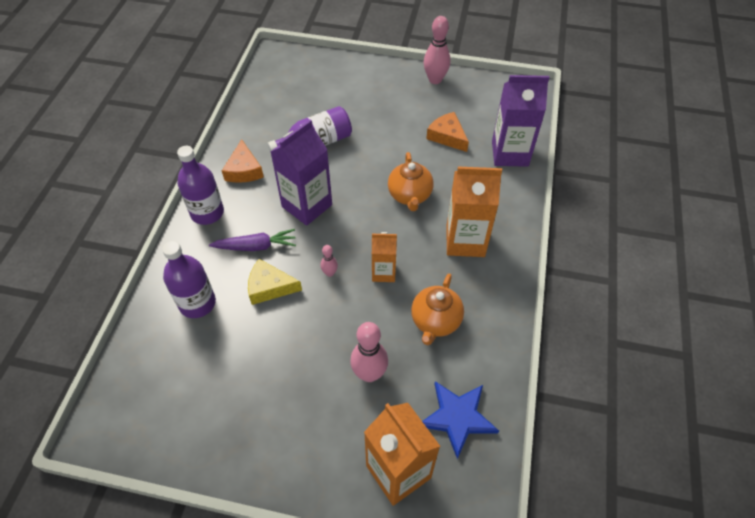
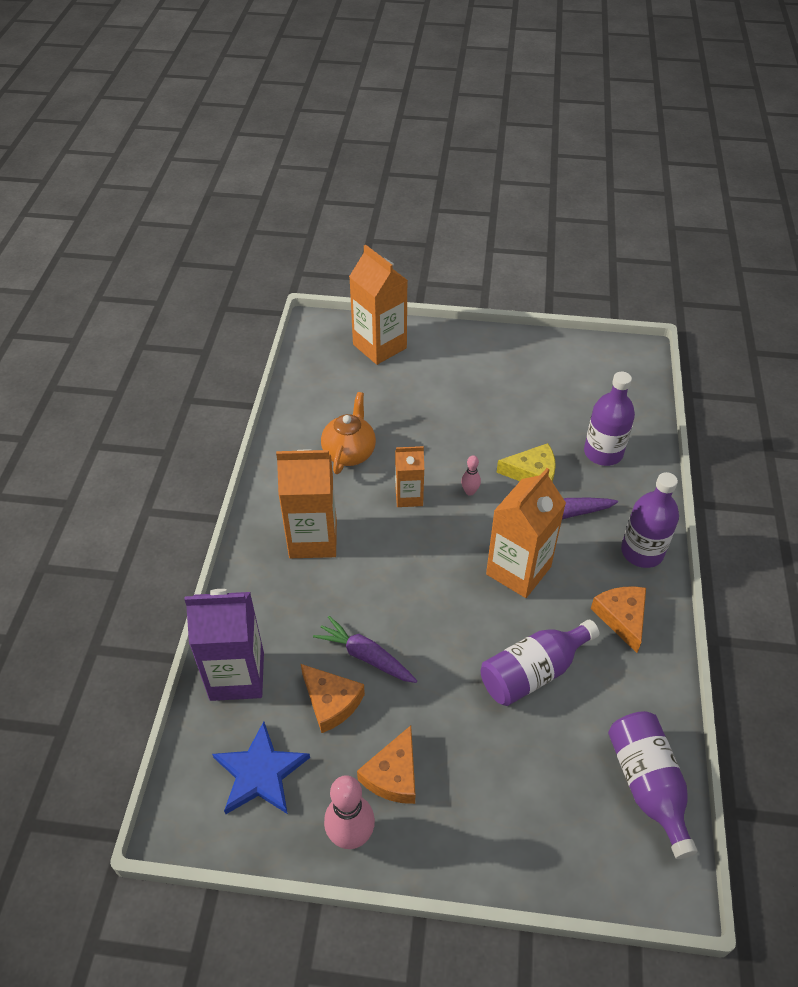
camera: 175 degrees right, 5 degrees down
(269, 89) = (647, 785): none -> purple bottle
(307, 205) = (518, 570): purple carton -> orange carton
(369, 374) = (412, 406): pink bowling pin -> none
(410, 101) = (393, 774): none -> orange cheese
(410, 195) = (384, 595): orange teapot -> none
(424, 159) = (366, 656): none -> purple carrot
(457, 417) = (329, 381): blue star -> blue star (260, 773)

